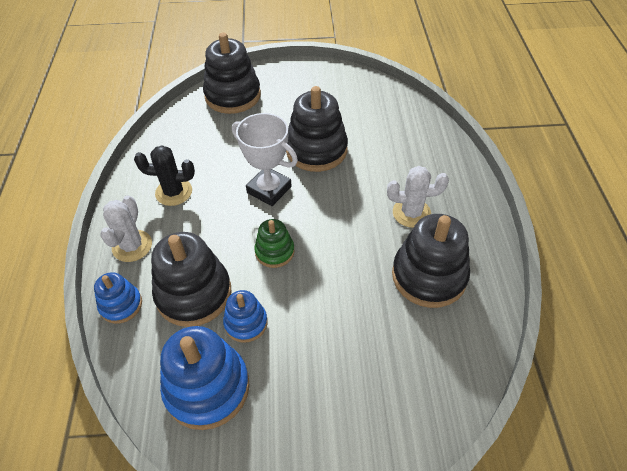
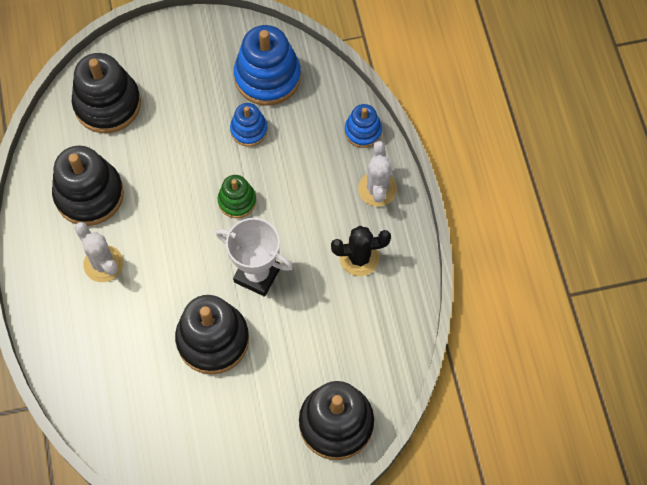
camera: 170 degrees right, 15 degrees up
(194, 294) = (302, 150): black stacking toy -> black stacking toy (107, 104)
(411, 213) = (103, 264): white cactus -> white cactus turned 60 degrees clockwise

